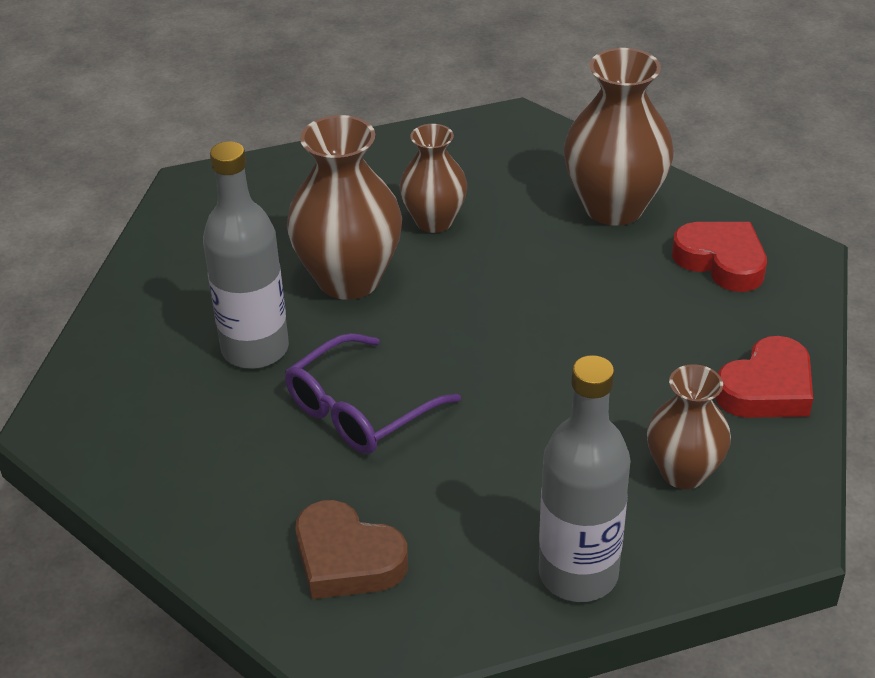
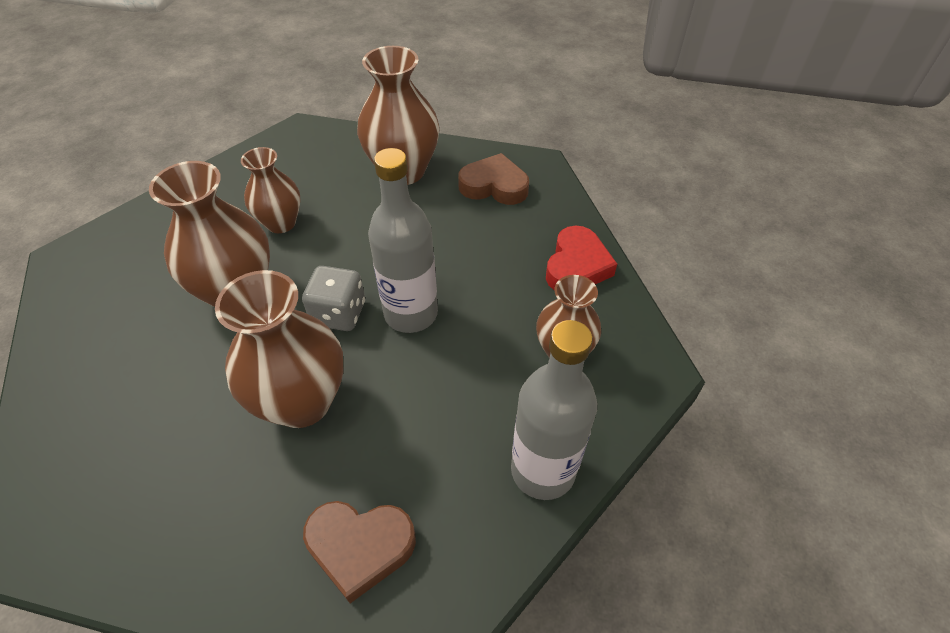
camera: 30 degrees left, 10 degrees up
(255, 349) = (186, 383): grey bottle -> grey bottle (411, 314)
(360, 410) = (302, 402): purple glasses -> brown vase
(446, 339) = (339, 314): none -> grey dice
(721, 261) = (494, 186): red heart -> brown heart

